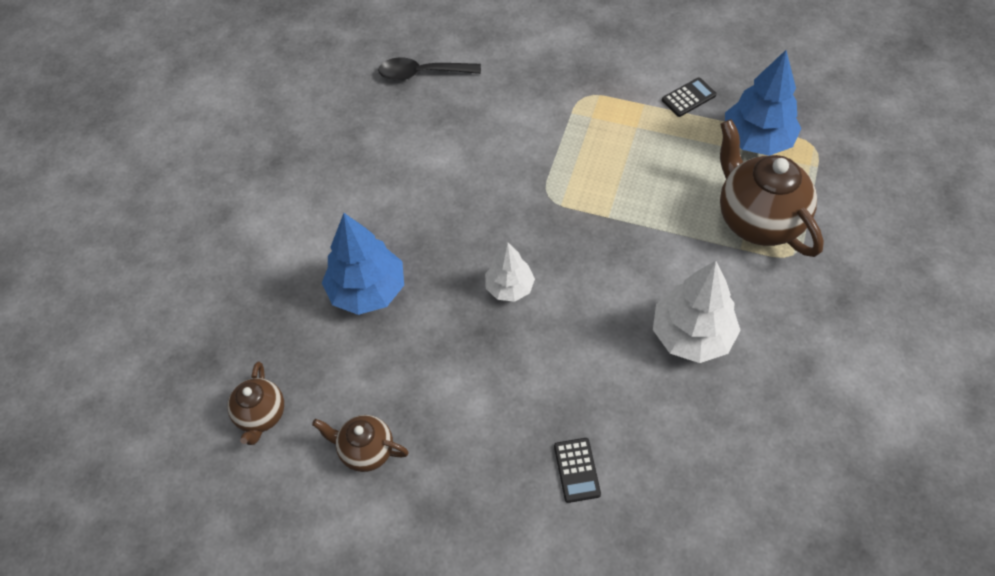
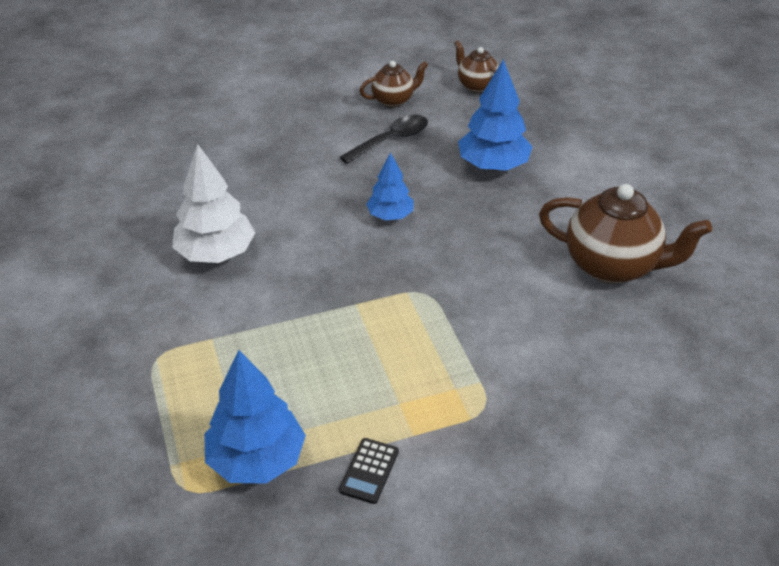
camera: 140 degrees right, 15 degrees down
(422, 73) = (668, 339): black spoon -> black spoon (391, 140)
(509, 287) = (390, 215): white tree -> blue tree
(577, 470) = (248, 148): black calculator -> none
(757, 220) = (209, 372): brown teapot -> brown teapot (612, 266)

